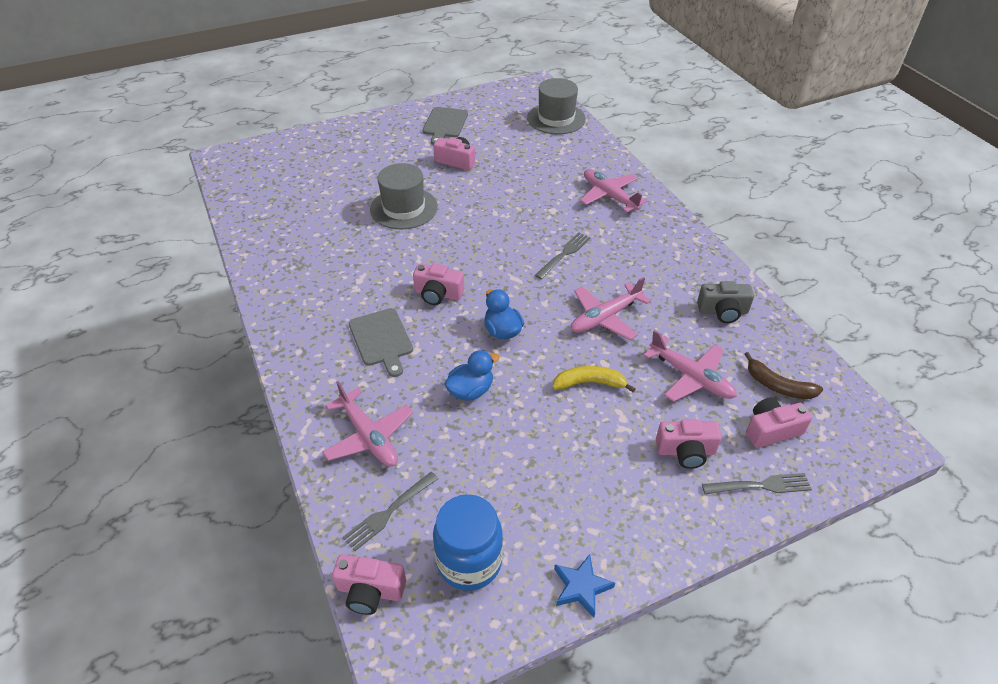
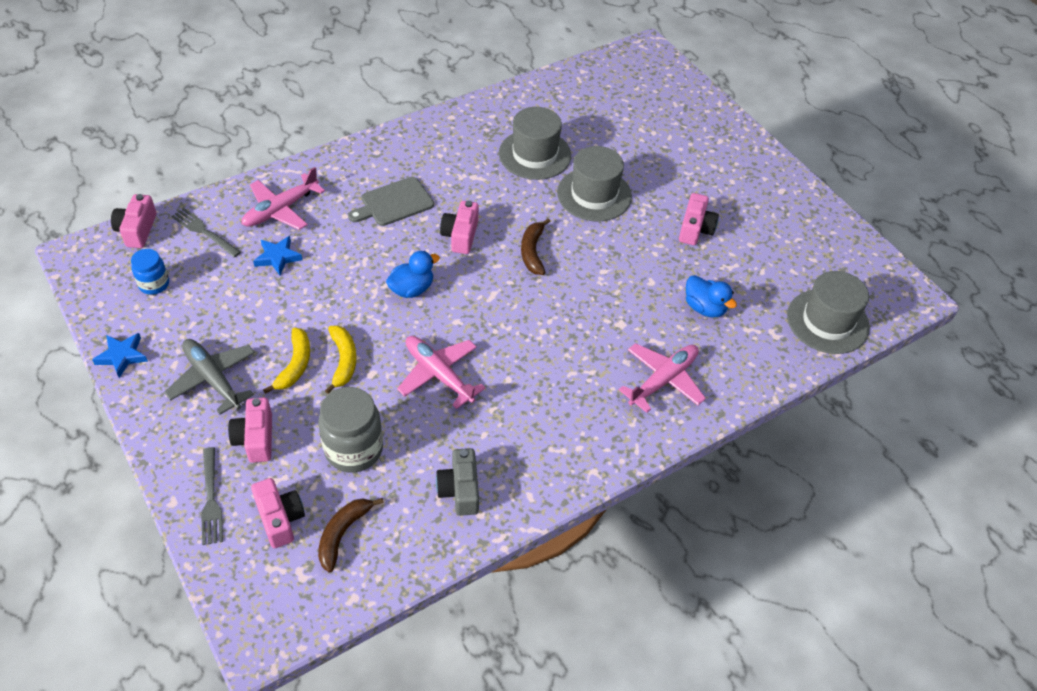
camera: 80 degrees right, 5 degrees up
(341, 238) = (535, 154): none -> grey hat
(443, 438) = (277, 257): none -> blue star
(445, 124) = (771, 211): grey cutting board -> none
(467, 250) = (532, 252): none -> brown banana
(469, 562) = (154, 284): blue jar -> blue jar, size x0.58
(471, 390) = (332, 271): blue duck -> blue duck (704, 308)
(564, 254) = (539, 336): grey fork -> none
(594, 421) = (295, 365): none -> yellow banana
(613, 491) = (213, 379): none -> grey plane
(691, 377) = (354, 449): pink plane -> grey jar

